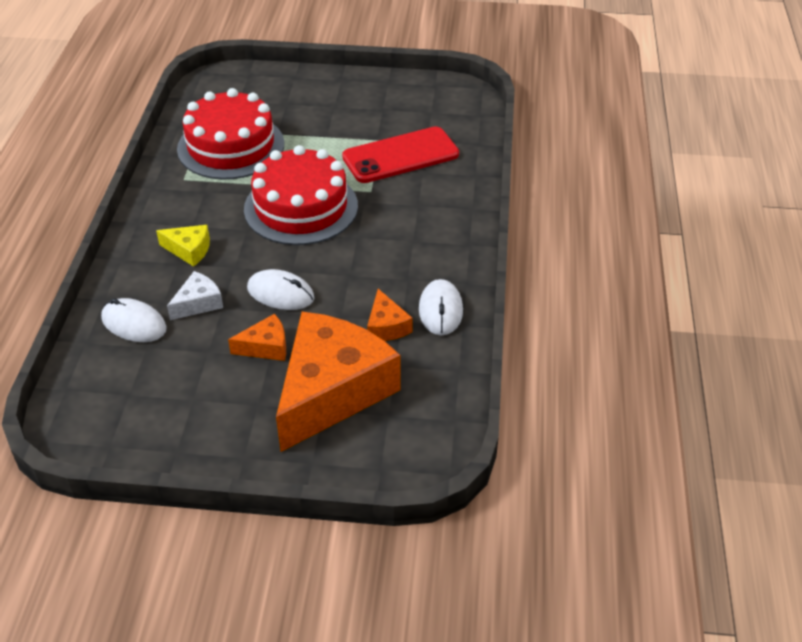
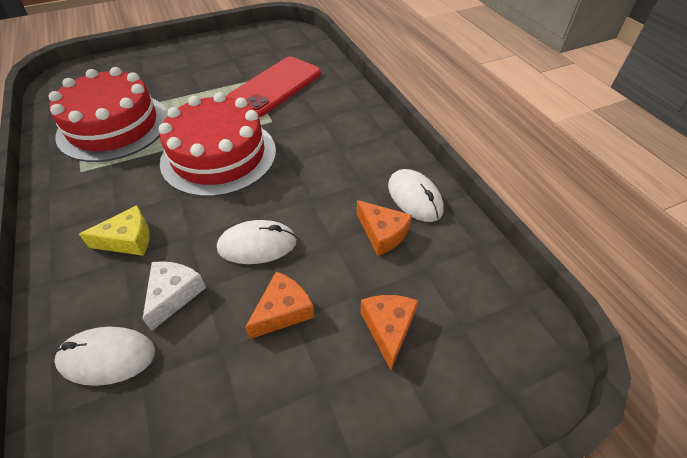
camera: 30 degrees left, 5 degrees up
(332, 391) = (388, 328): orange cheese -> orange cheese, size x0.42

